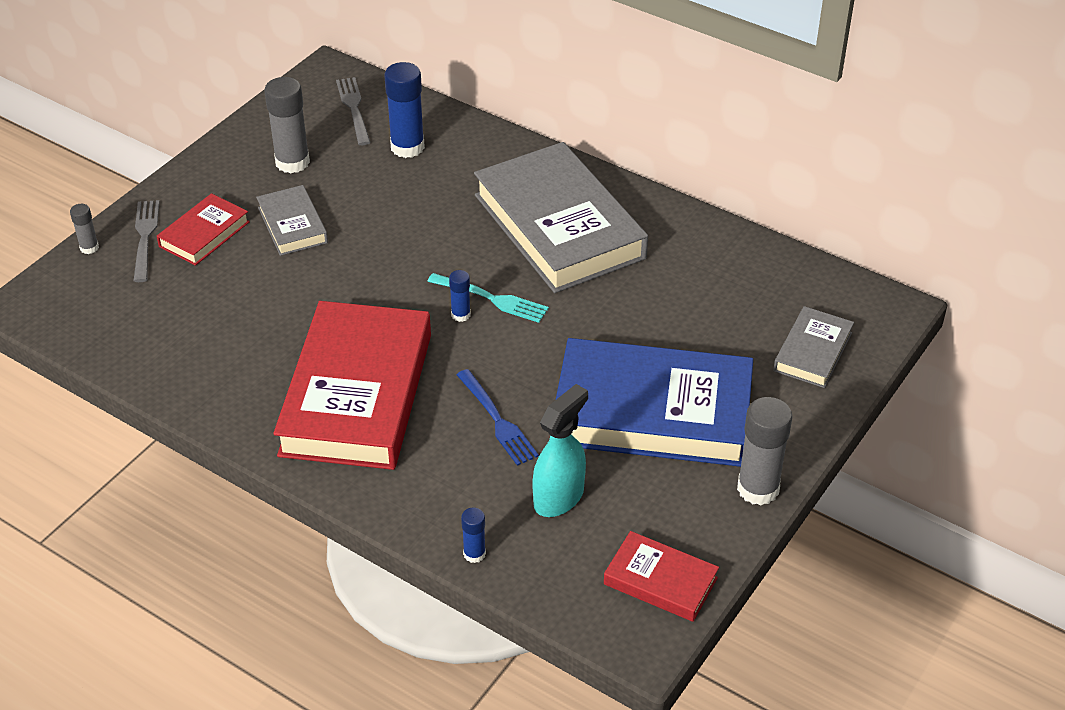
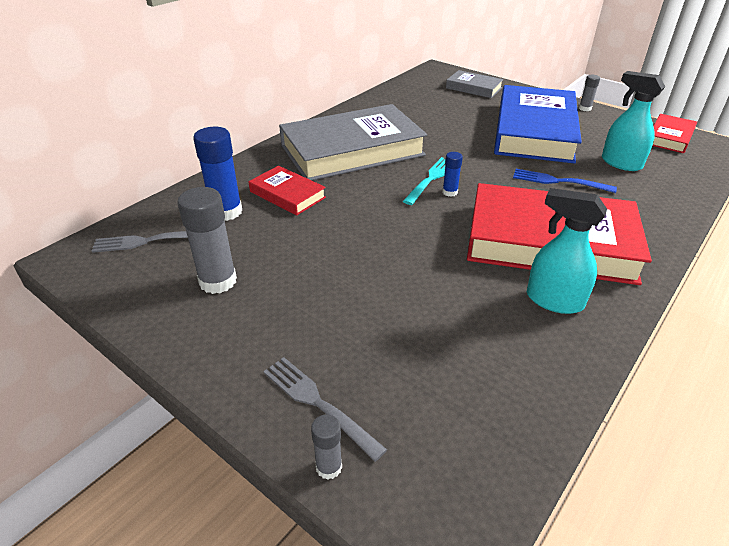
camera: 85 degrees left, 5 degrees down
(145, 237) = (318, 403): grey fork -> grey fork turned 45 degrees clockwise
(204, 234) = (323, 347): red book -> red book (287, 194)
(256, 384) = (553, 300): none -> turquoise spray bottle
(292, 225) = (321, 280): grey book -> none
(474, 554) = (688, 194): blue glue stick -> none
(497, 420) = (559, 181): blue fork -> blue fork turned 135 degrees counterclockwise
(758, 489) = (585, 108): grey glue stick -> grey glue stick, size x0.51

